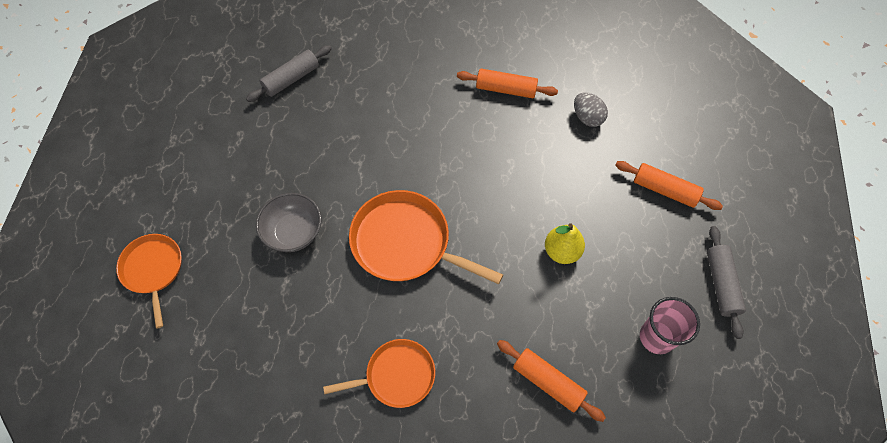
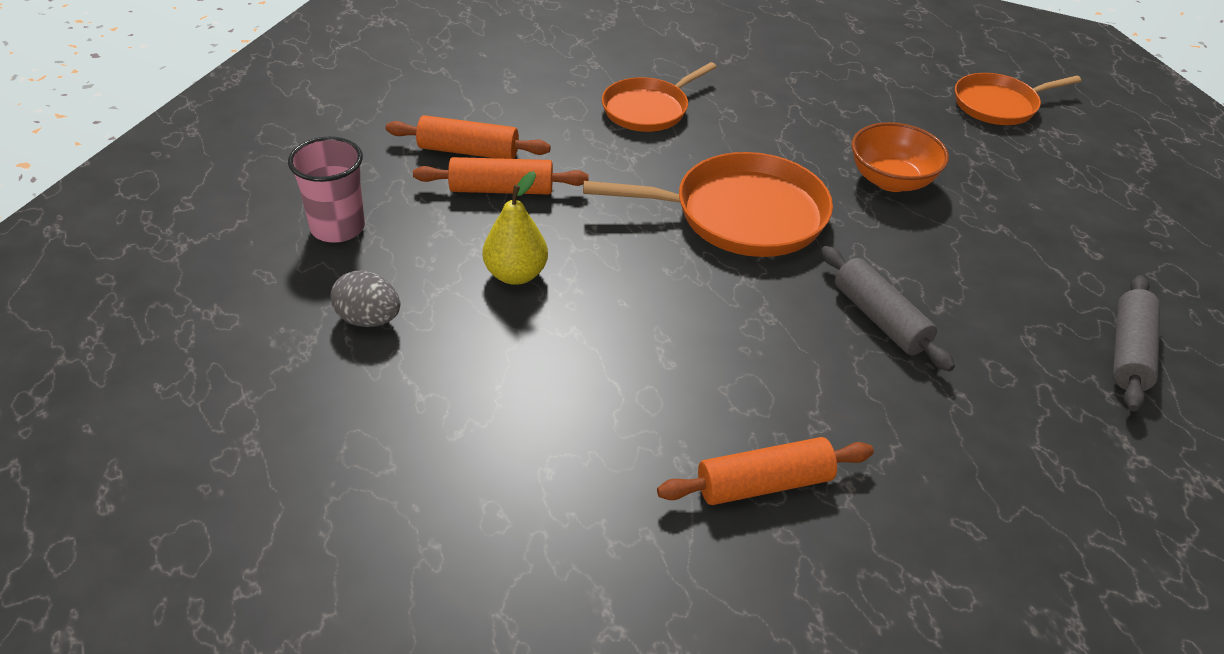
camera: 150 degrees right, 20 degrees down
(153, 270) = (999, 105): orange pan -> orange pan turned 120 degrees clockwise
(293, 232) = (891, 180): grey bowl -> orange bowl
(587, 117) = (573, 491): grey egg -> grey egg (368, 319)
(664, 190) = (374, 415): orange rolling pin -> orange rolling pin (501, 189)
(721, 284) = (247, 314): grey rolling pin -> grey rolling pin (880, 319)

